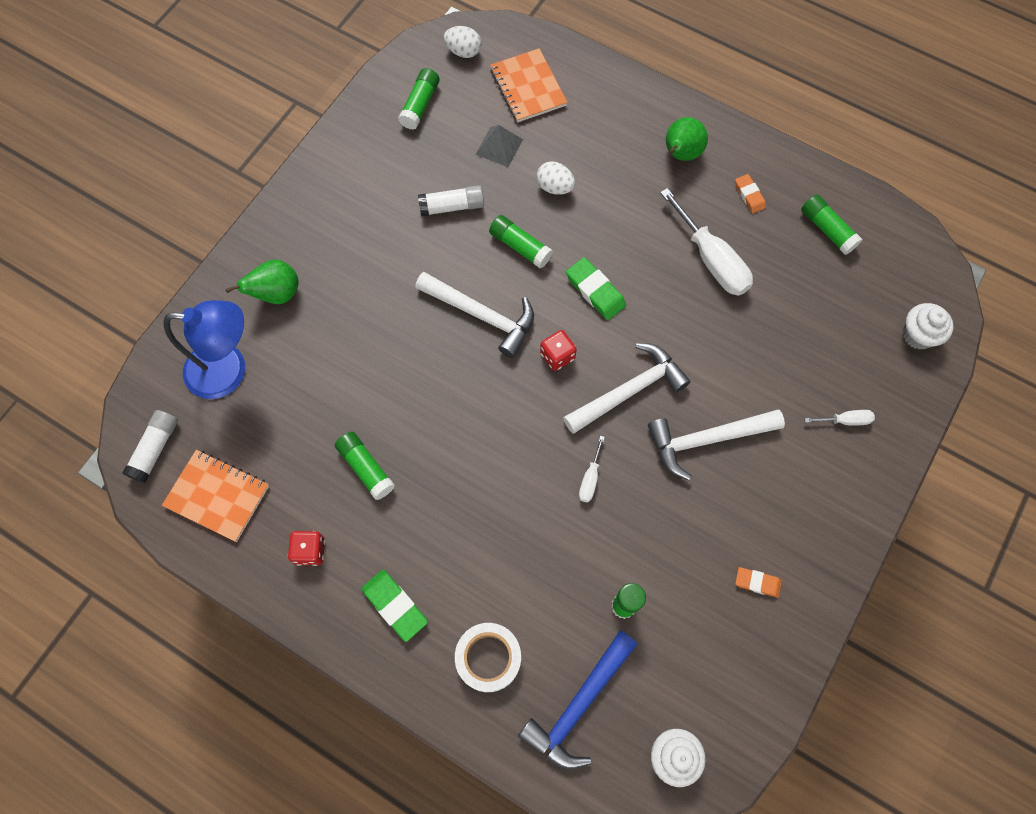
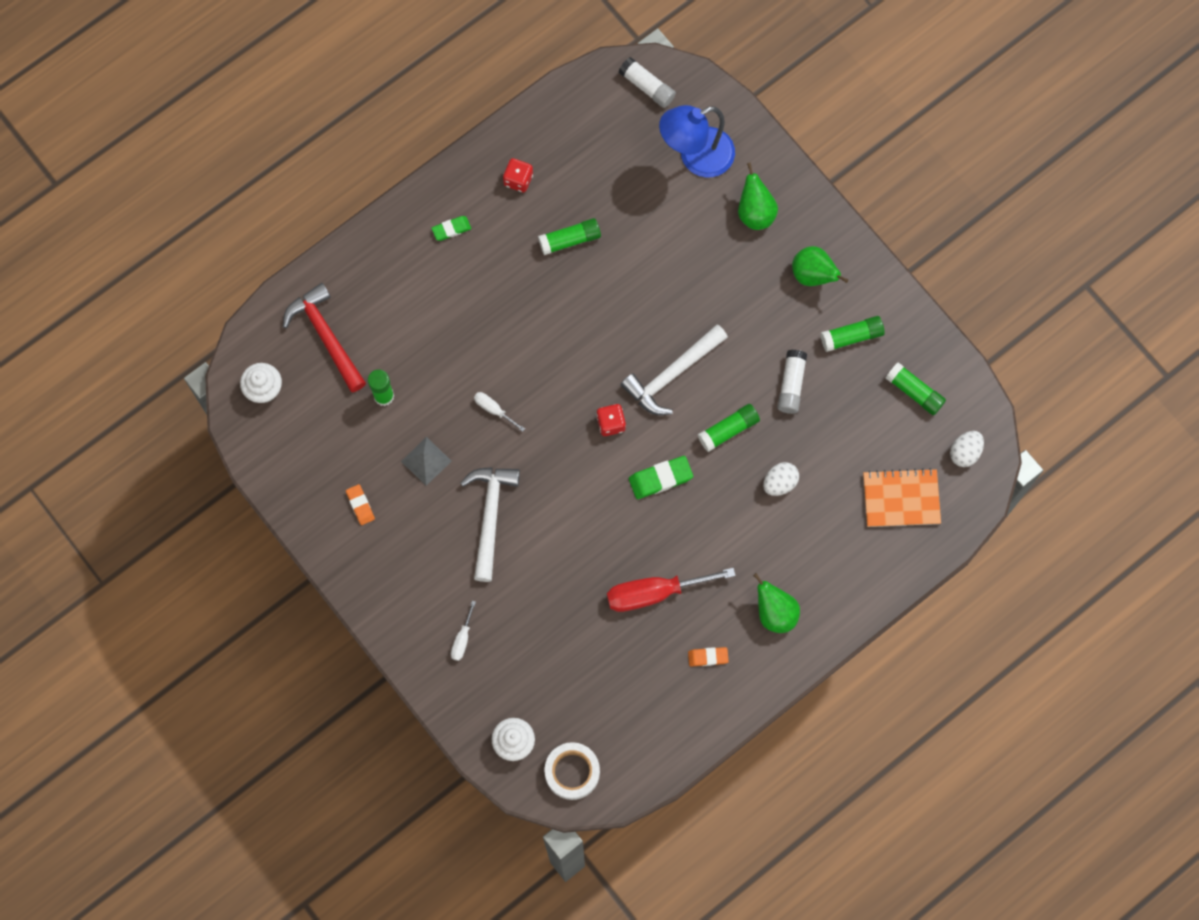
camera: 110 degrees right, 5 degrees up
(217, 496) = (589, 123): orange notebook -> none
(229, 370) = (696, 157): blue lamp -> blue lamp turned 45 degrees clockwise
(329, 221) = (813, 275): none -> green pear
(395, 605) = (451, 229): green eraser -> green eraser, size x0.63
(488, 658) = (385, 284): white tape -> white tape (572, 772)
(499, 147) = (842, 448): grey pyramid -> grey pyramid (426, 461)
(578, 705) = (326, 336): blue hammer -> red hammer
(629, 390) = (557, 471): white hammer -> none
(711, 260) = (654, 593): white screwdriver -> red screwdriver
(757, 582) = (360, 505): orange eraser -> orange eraser turned 60 degrees counterclockwise
(827, 229) = (646, 712): green glue stick -> green glue stick (851, 336)

